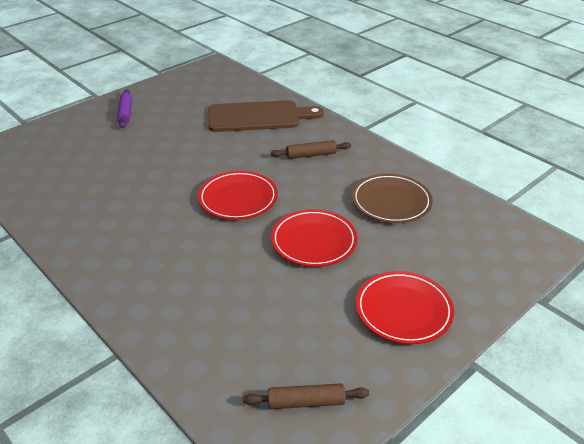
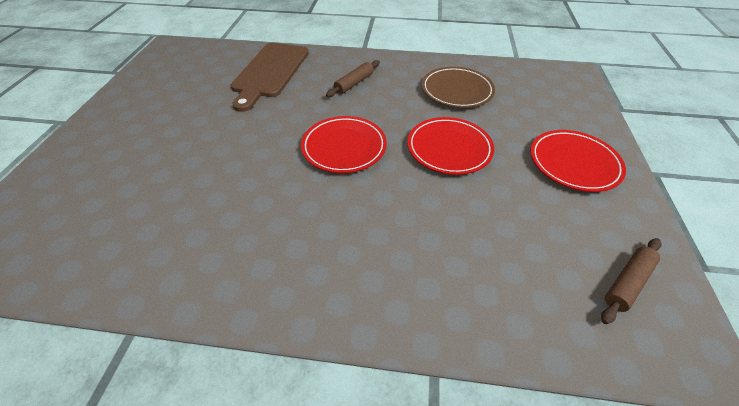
camera: 40 degrees left, 10 degrees up
(125, 113) = (124, 123): purple rolling pin -> none
(258, 117) = (270, 72): brown cutting board -> brown cutting board turned 150 degrees clockwise

